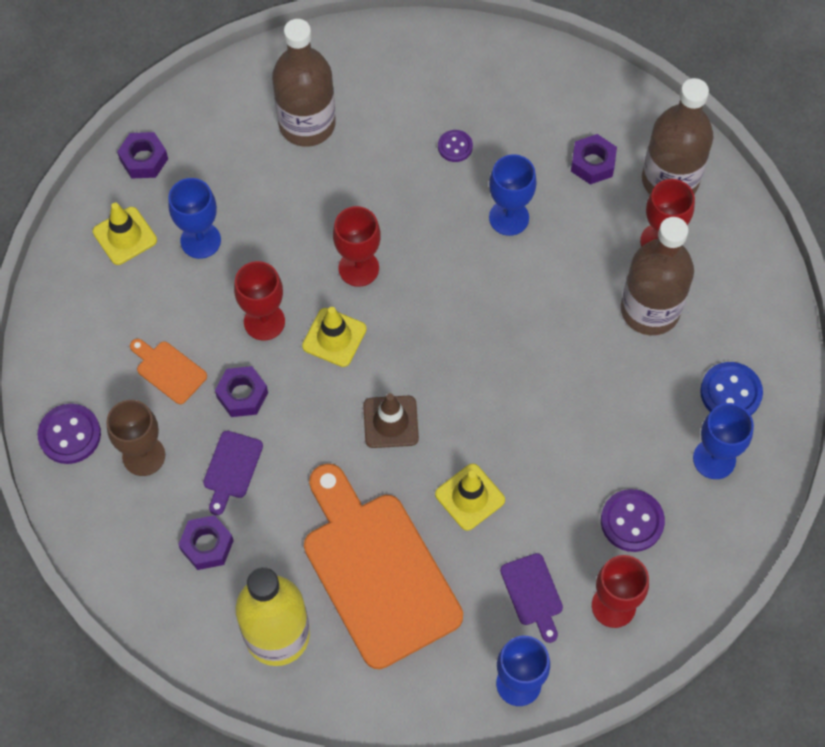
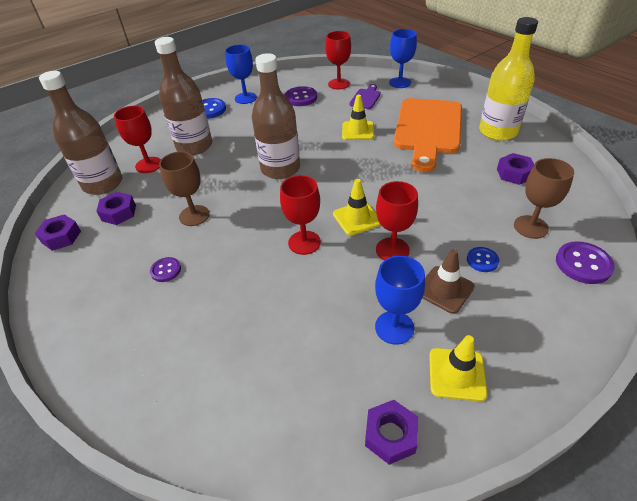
camera: 135 degrees left, 20 degrees down
(168, 370) = (482, 260): orange cutting board -> blue button
(231, 468) = (474, 195): purple cutting board -> none
(242, 395) = (440, 222): purple nut -> purple nut (61, 237)
(307, 124) = (231, 359): brown bottle -> brown bottle (280, 169)
(390, 422) = (365, 170): brown traffic cone -> brown traffic cone (444, 289)
(509, 217) = (194, 215): blue goblet -> brown goblet

